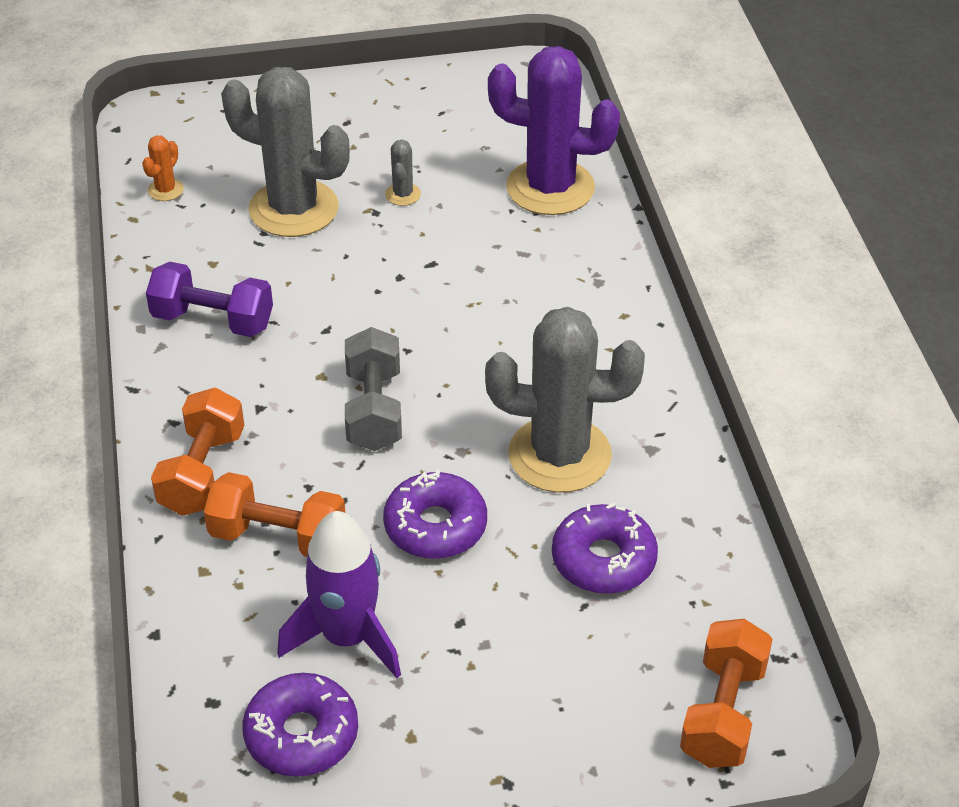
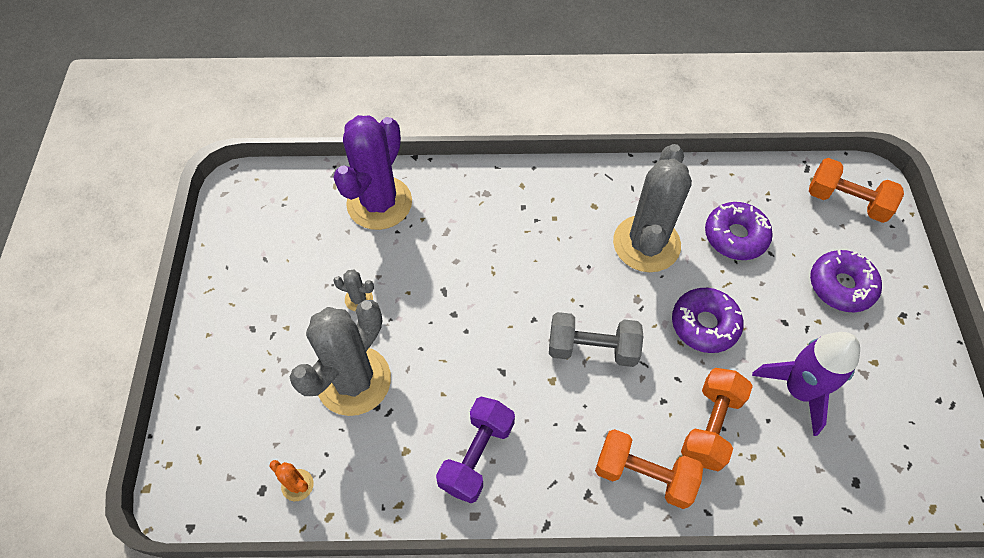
camera: 80 degrees left, 15 degrees up
(301, 734) = (878, 426): purple donut -> purple donut (841, 286)

